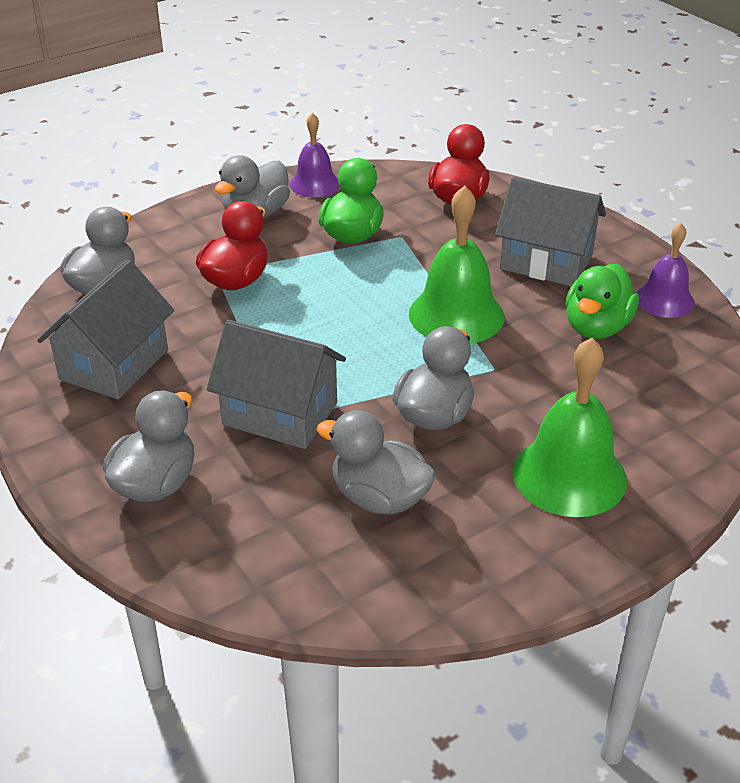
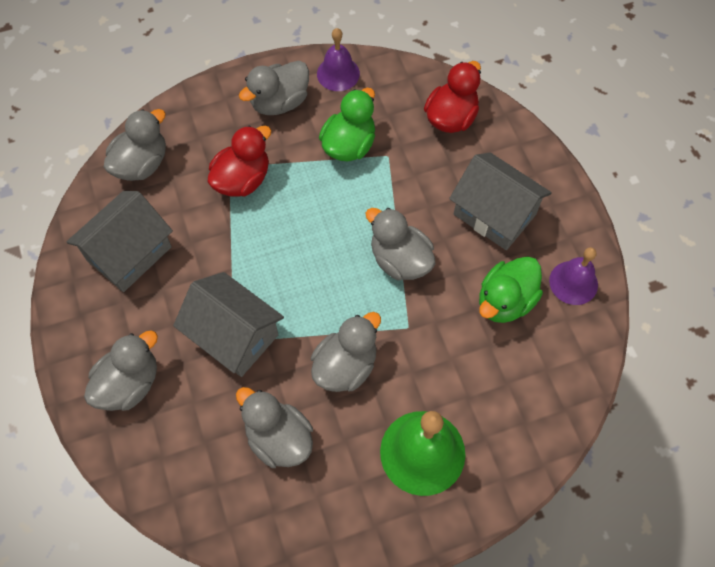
camera: 15 degrees right, 25 degrees up
(456, 315) = (400, 260): green bell -> grey duck

